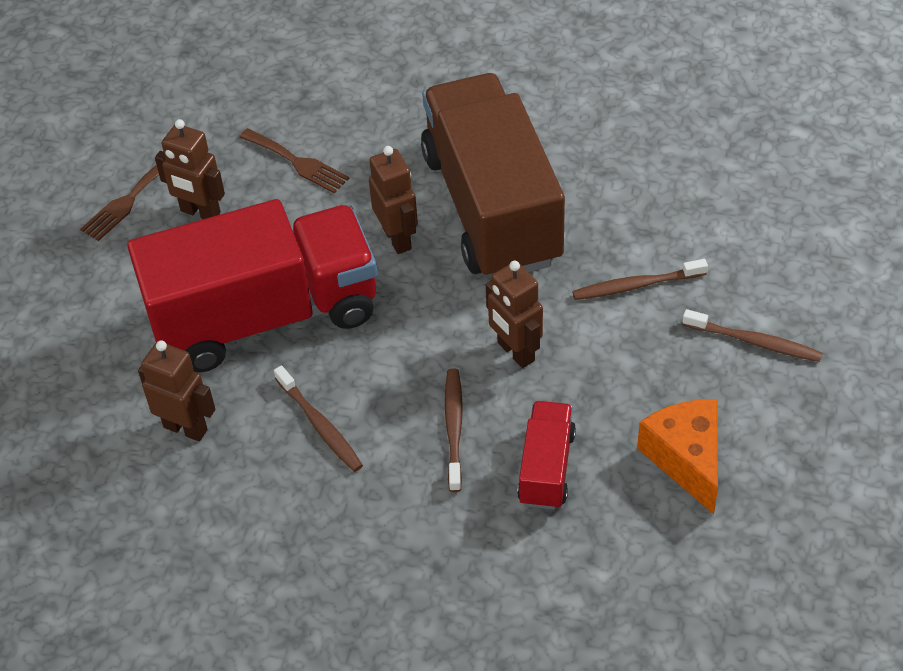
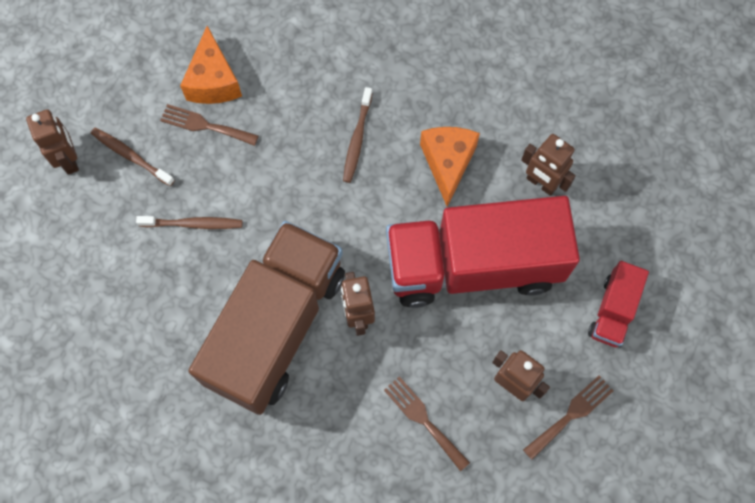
camera: 170 degrees left, 20 degrees up
(320, 425) = (447, 163): brown toothbrush -> orange cheese
(492, 207) = (276, 327): brown truck -> brown truck turned 150 degrees counterclockwise
(515, 352) = (298, 189): brown robot -> brown robot (69, 160)
(546, 468) = (305, 96): red truck -> red truck (613, 311)
(672, 400) = (205, 125): none -> brown fork

